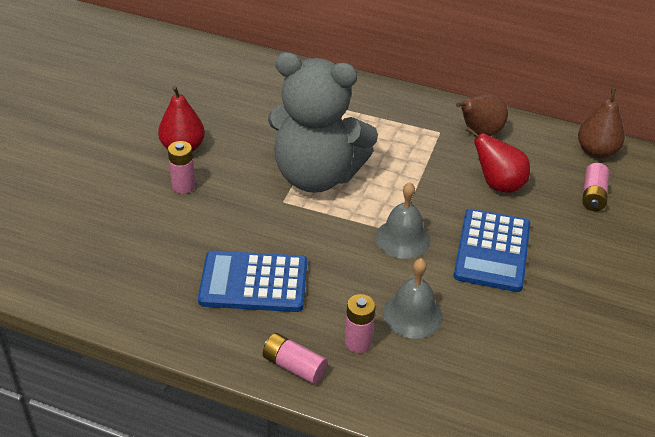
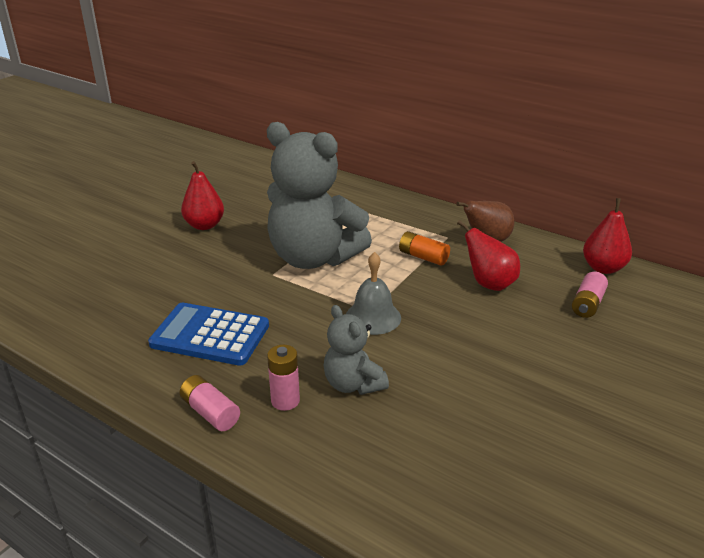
camera: 15 degrees right, 10 degrees down
(183, 186) = (189, 253): pink battery -> none
(412, 315) = (353, 384): grey bell -> grey teddy bear
(424, 160) = (423, 257): none -> orange battery
(492, 251) = (461, 338): blue calculator -> none
(596, 151) = (603, 268): brown pear -> red pear

